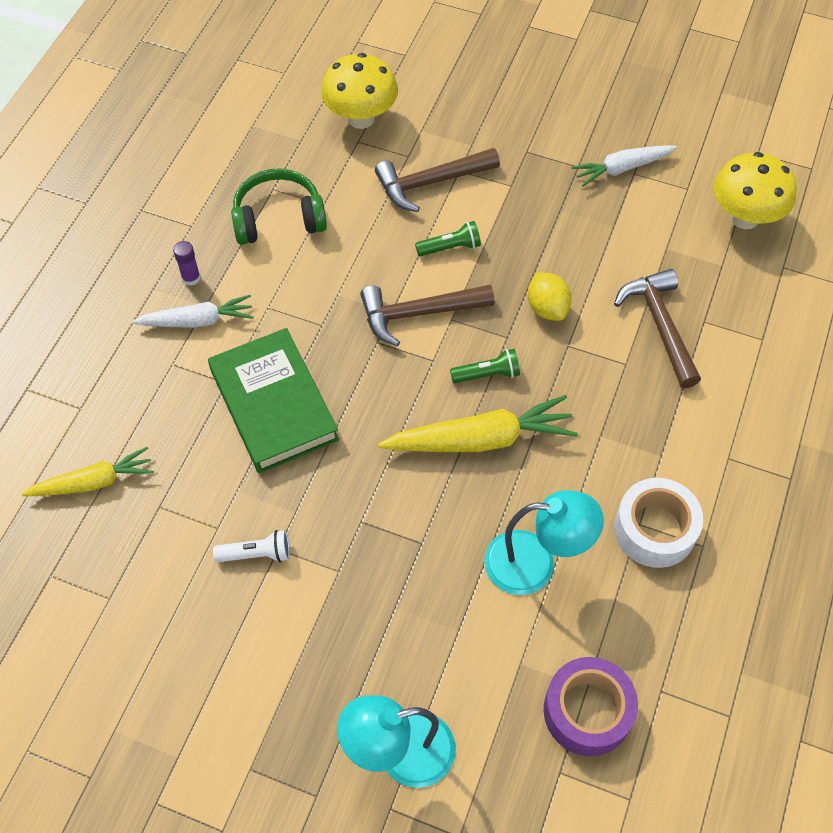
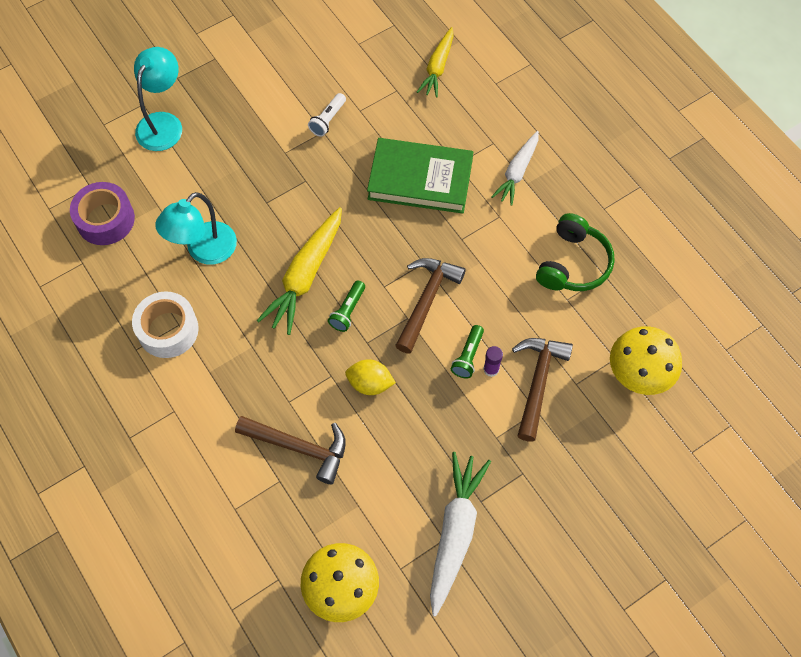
camera: 125 degrees right, 5 degrees up
(191, 278) = (556, 186): purple glue stick -> purple glue stick (491, 369)
(622, 168) = (455, 533): white carrot -> white carrot, size x1.55

